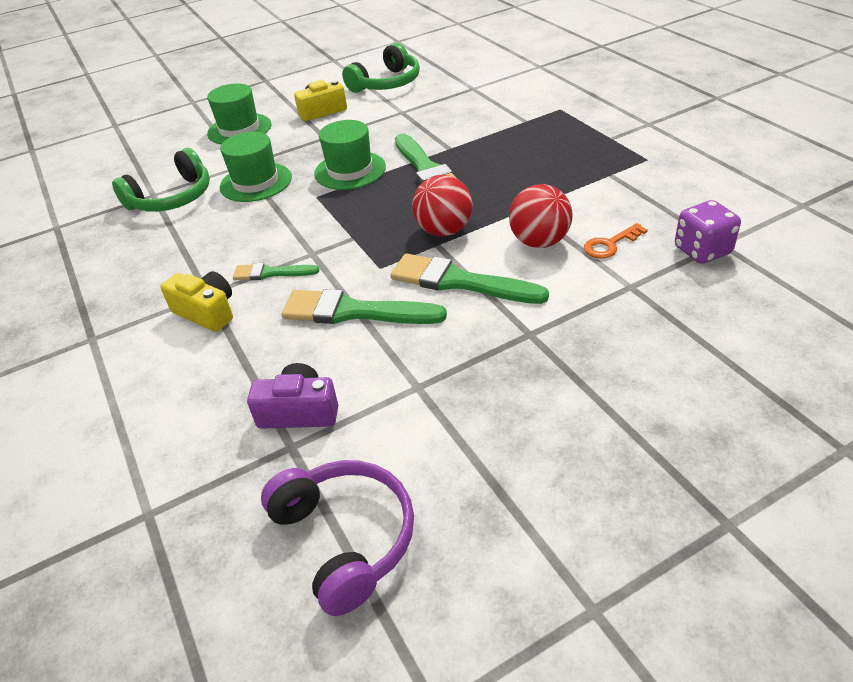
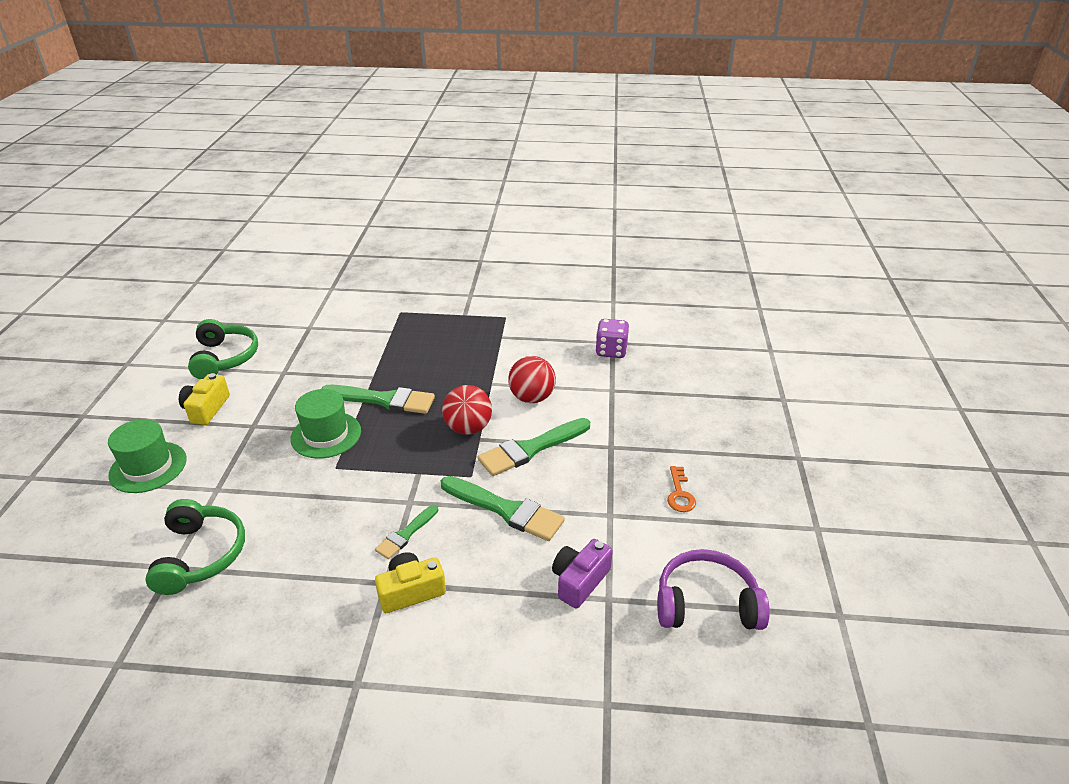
camera: 60 degrees left, 5 degrees down
(256, 182) = (260, 492): green hat -> none
(354, 311) = (505, 510): green brush -> green brush turned 105 degrees counterclockwise
(610, 244) = (568, 375): orange key -> orange key (680, 494)

